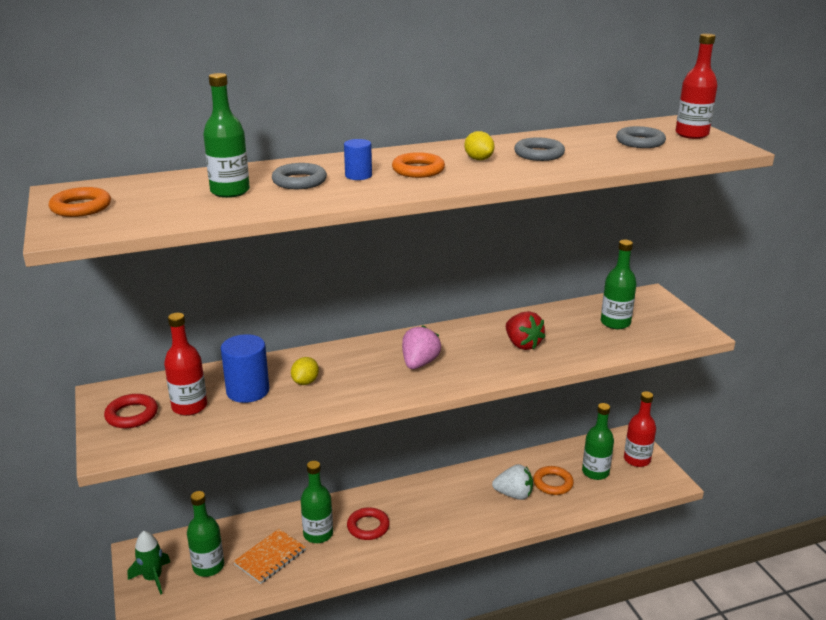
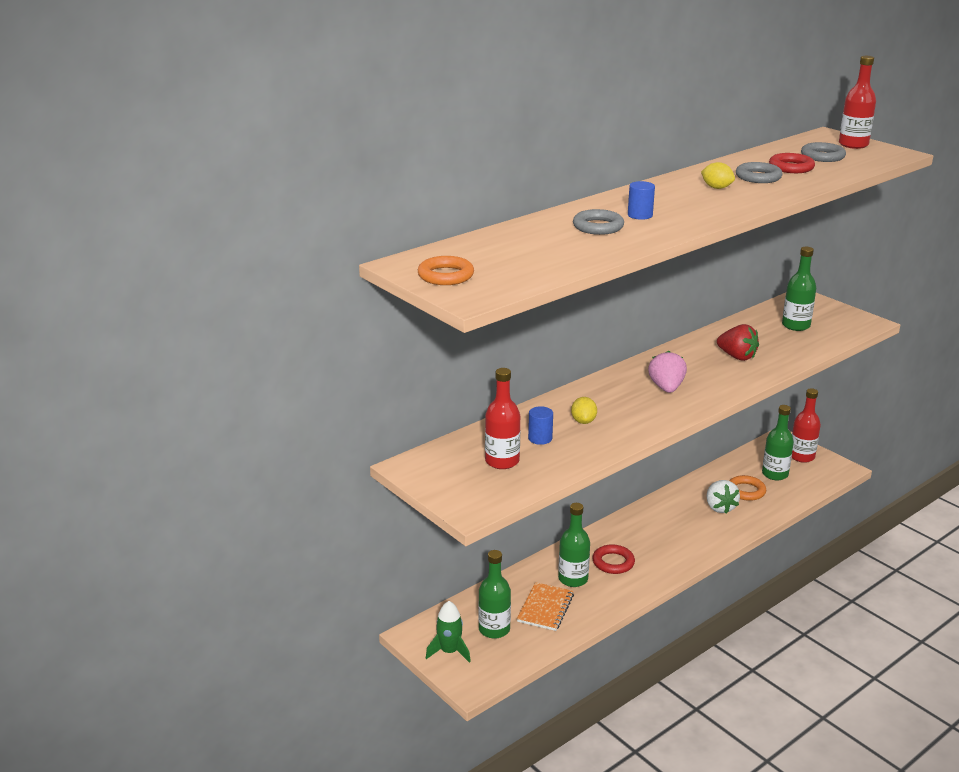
camera: 20 degrees left, 0 degrees up
(132, 415) = (456, 478): red ring -> red ring (791, 167)
(230, 191) = (553, 243): green bottle -> none
(248, 391) = (540, 438): blue cylinder -> blue cylinder, size x0.58
(418, 170) = (681, 204): orange ring -> none
(514, 494) = (719, 507): white strawberry -> white strawberry turned 90 degrees clockwise

